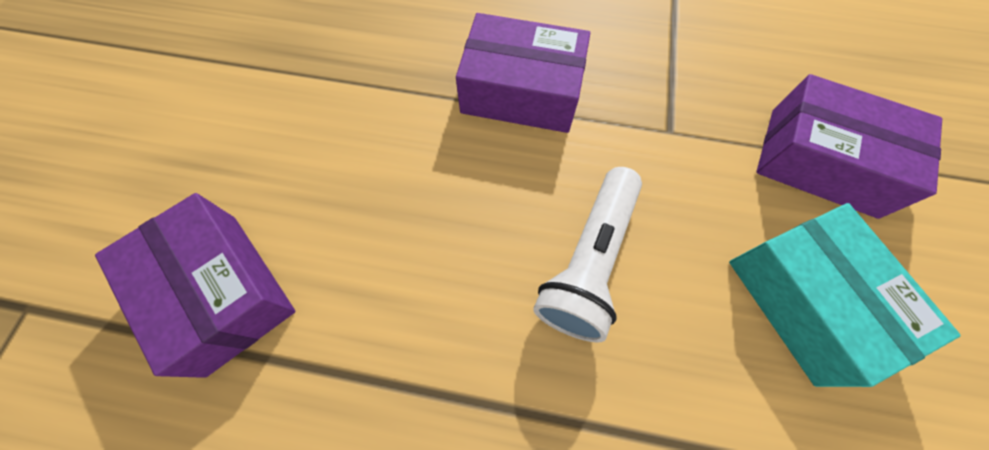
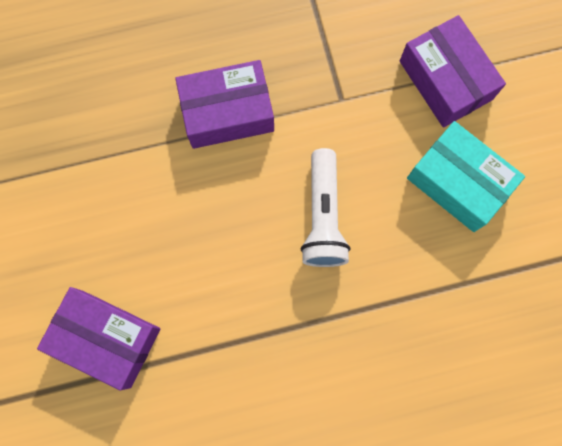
camera: 25 degrees left, 10 degrees up
(822, 161) = (445, 80): purple box -> purple box turned 60 degrees clockwise

